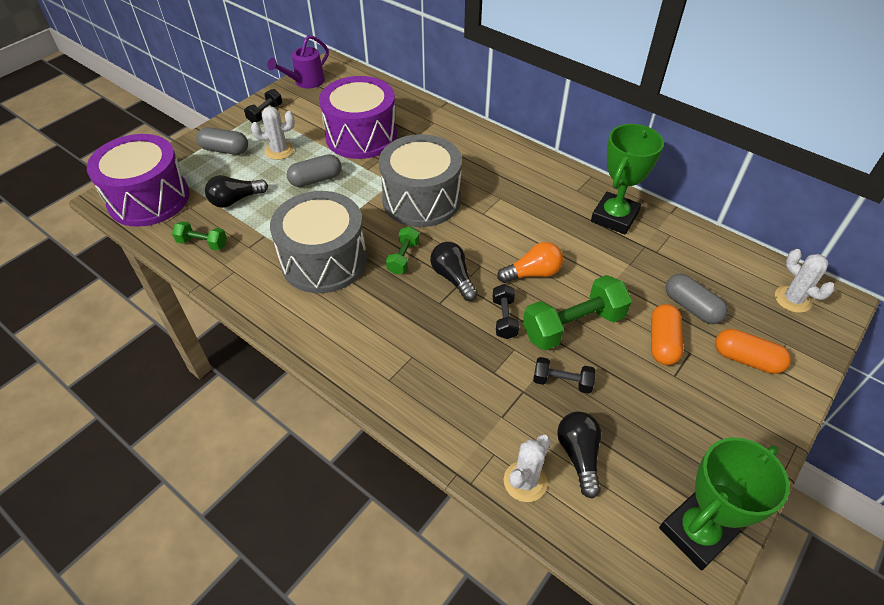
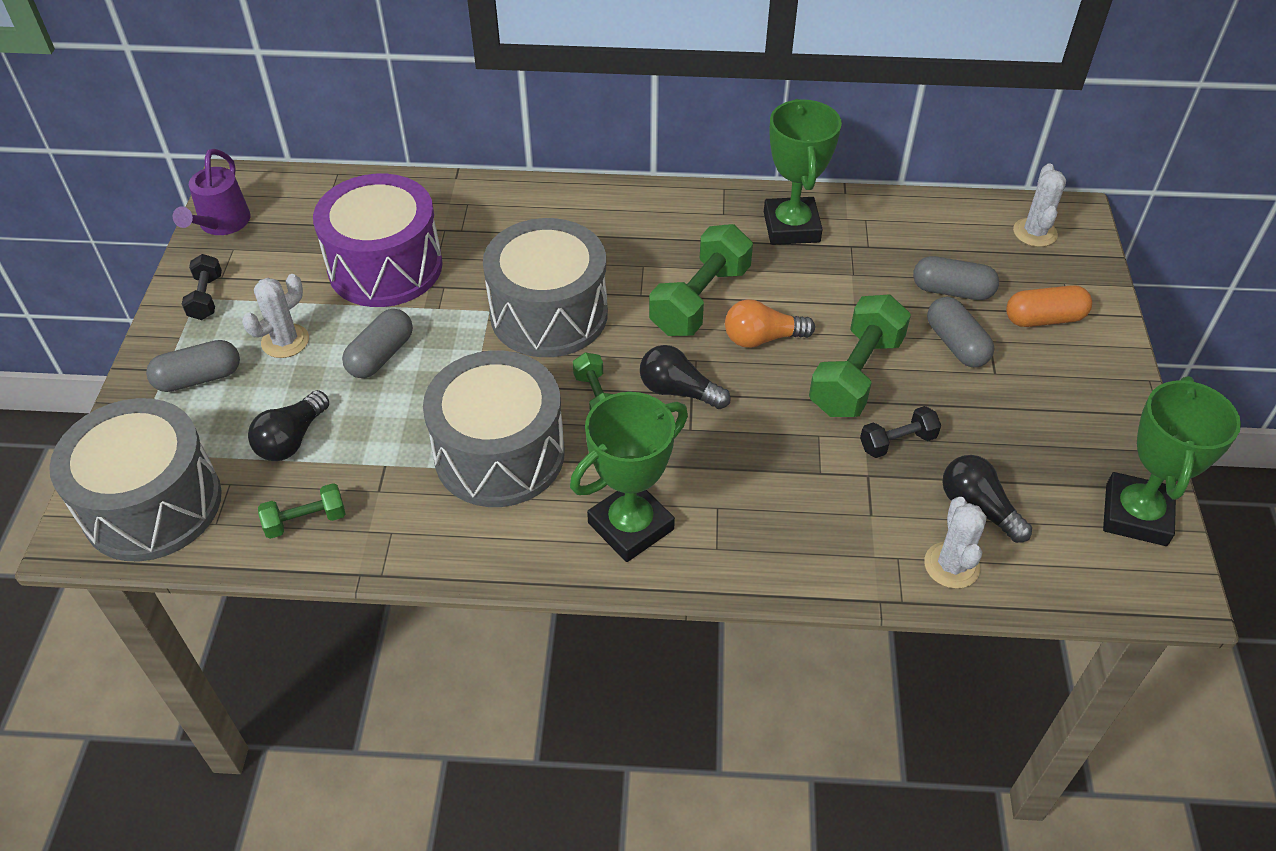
camera: 35 degrees left, 0 degrees up
(149, 199) = (152, 504): purple drum -> grey drum
(353, 338) = (631, 526): none -> green trophy
(504, 318) = (778, 407): black dumbbell -> none
(515, 233) = (700, 300): none -> green dumbbell
(533, 273) = (762, 338): orange light bulb -> orange light bulb turned 135 degrees counterclockwise
(662, 342) = (956, 344): orange capsule -> grey capsule
(792, 299) = (1035, 233): white cactus -> white cactus turned 75 degrees clockwise

